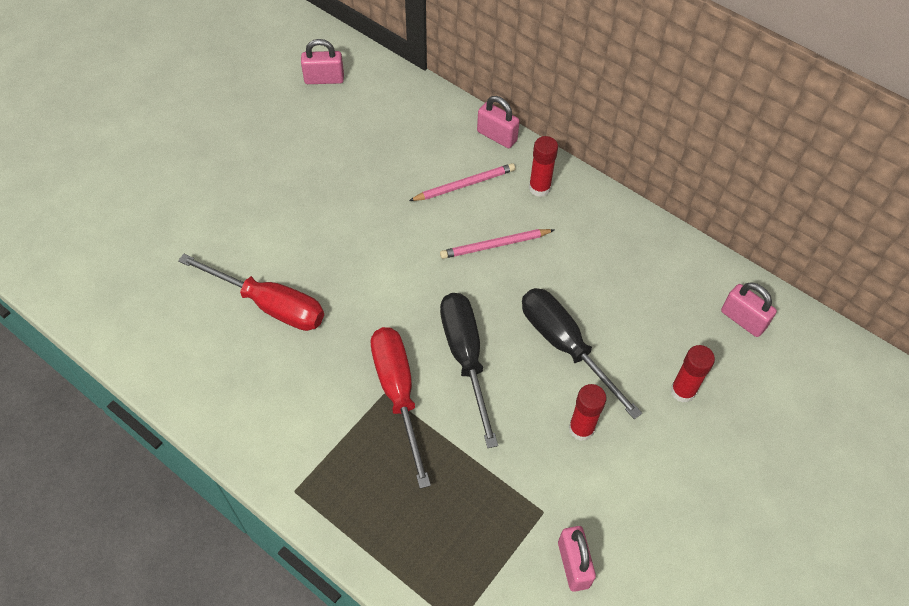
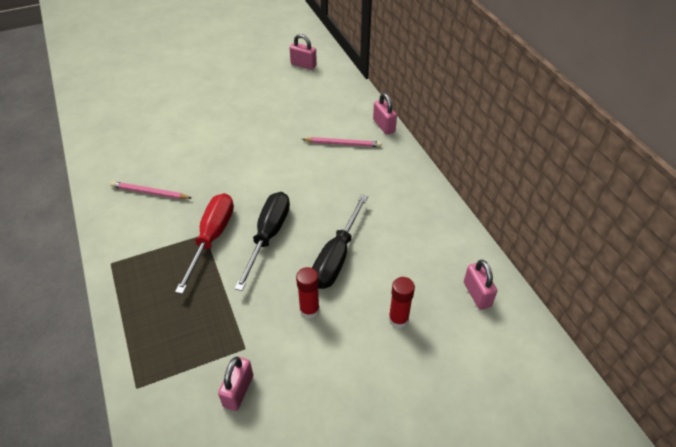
camera: 30 degrees right, 10 degrees down
(269, 304) = (180, 162): red screwdriver -> none
(495, 245) = (336, 182): pink pencil -> pink pencil (150, 193)
(539, 188) = (389, 162): red glue stick -> none
(565, 346) = (337, 256): black screwdriver -> black screwdriver turned 150 degrees counterclockwise

